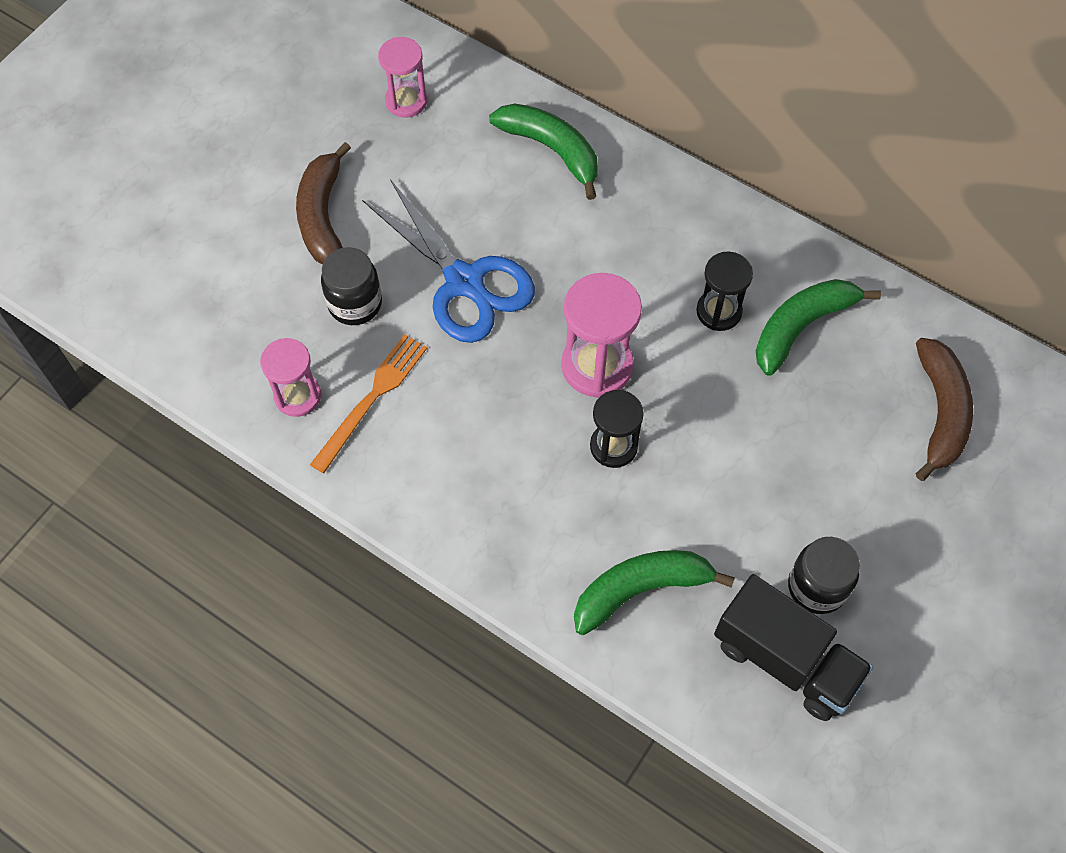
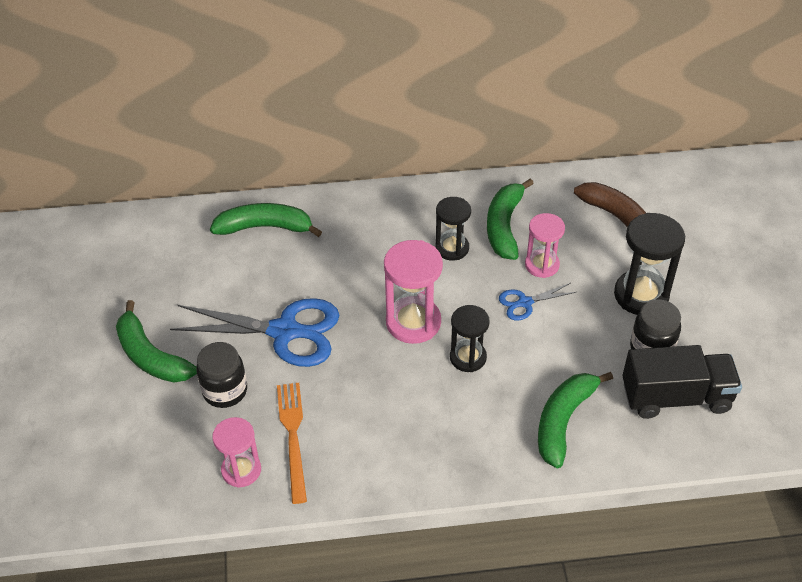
camera: 40 degrees left, 15 degrees down
(323, 216) = (151, 356): brown banana -> green banana
(406, 101) = (141, 257): pink hourglass -> pink hourglass (542, 265)
(733, 431) = (525, 303): none -> blue scissors
(870, 519) = (641, 295): none -> black hourglass

